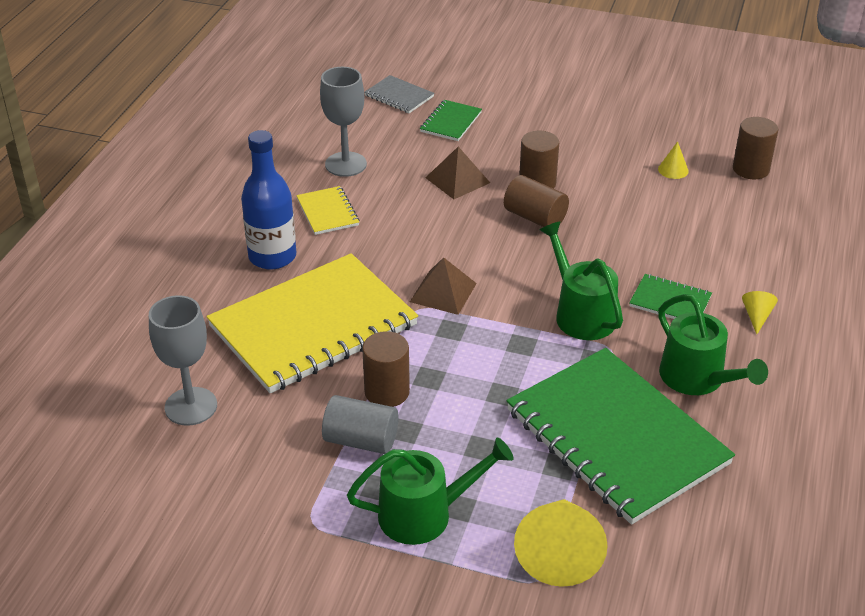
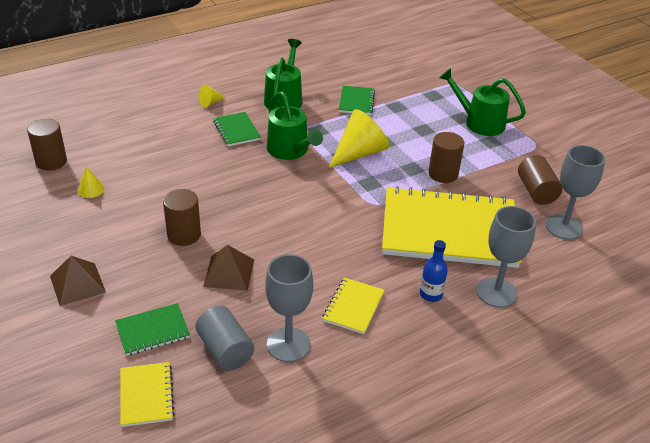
camera: 140 degrees left, 0 degrees up
(213, 292) = (496, 292): none -> grey goblet
(272, 257) = (431, 294): blue bottle -> blue bottle, size x0.54
(361, 440) = (480, 162): grey cylinder -> grey cylinder (225, 350)
(399, 96) = (146, 395): grey notebook -> yellow notebook
(443, 292) = (347, 204): brown pyramid -> brown pyramid (77, 284)
(535, 217) = (225, 213): brown cylinder -> brown cylinder (536, 191)
(559, 553) = (436, 85): yellow cone -> yellow cone (359, 153)
(581, 314) = (290, 150): green watering can -> green watering can turned 45 degrees counterclockwise
(616, 437) = (356, 101): green notebook -> green notebook, size x0.42

